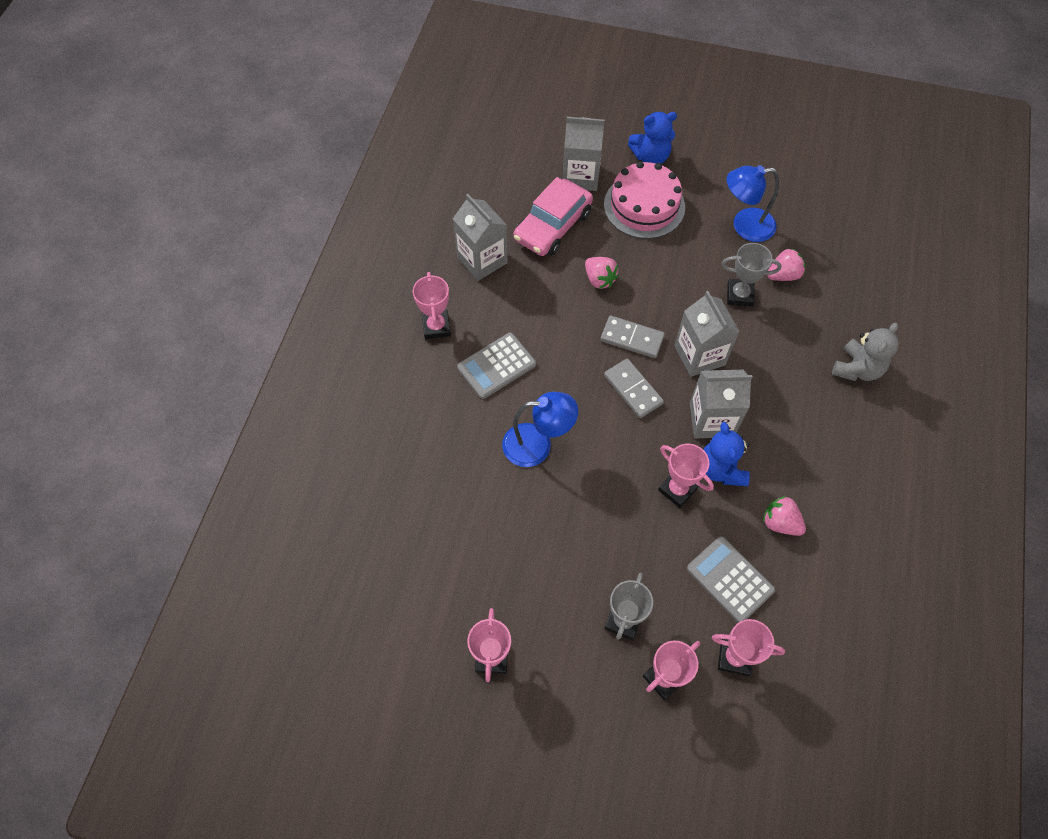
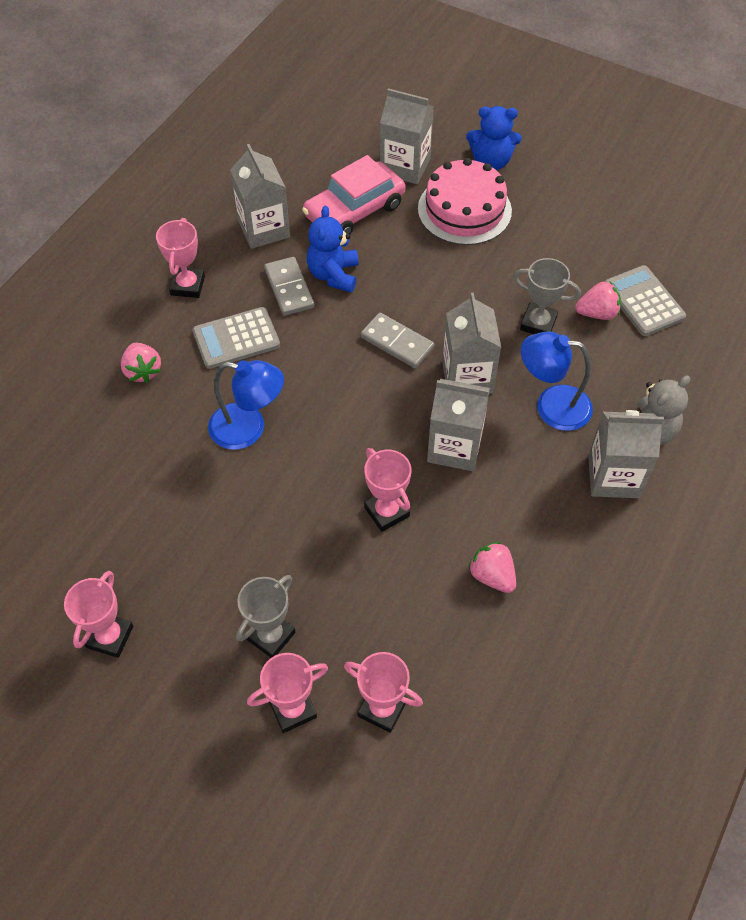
camera: 15 degrees right, 5 degrees down
(599, 279) = (384, 274): pink strawberry -> pink strawberry (143, 371)
(633, 389) = (377, 395): grey domino -> grey domino (289, 288)
(721, 469) = (445, 502): blue teddy bear -> blue teddy bear (333, 275)
(730, 579) = (410, 622): grey calculator -> grey calculator (643, 301)
(744, 226) = (572, 252): blue lamp -> blue lamp (551, 406)
(844, 414) = (613, 476): none -> grey carton

